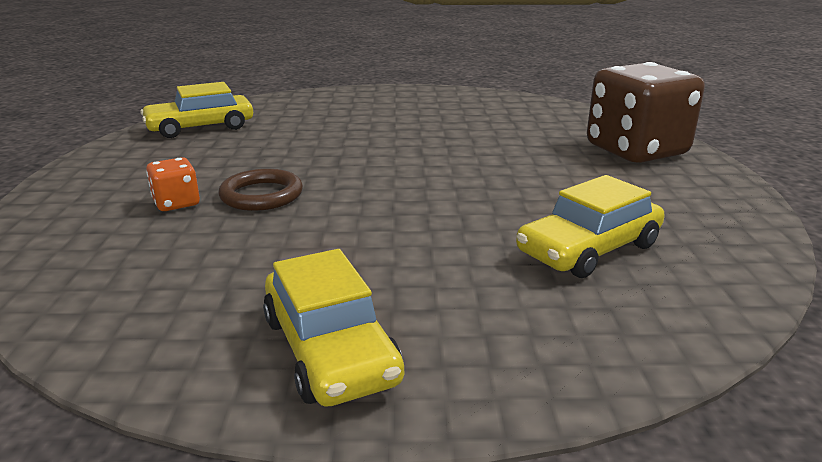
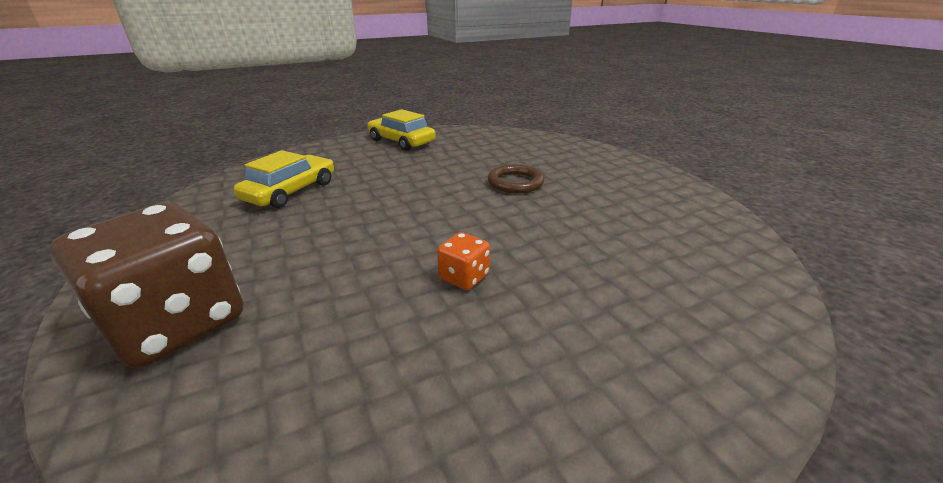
camera: 155 degrees right, 5 degrees up
(176, 203) = (553, 169): orange dice -> orange dice (464, 277)
(200, 127) = (700, 233): yellow car -> none

